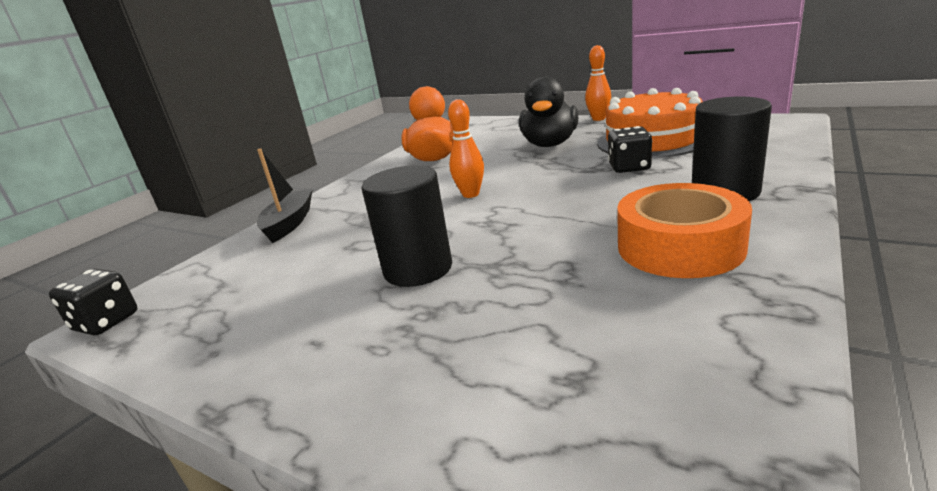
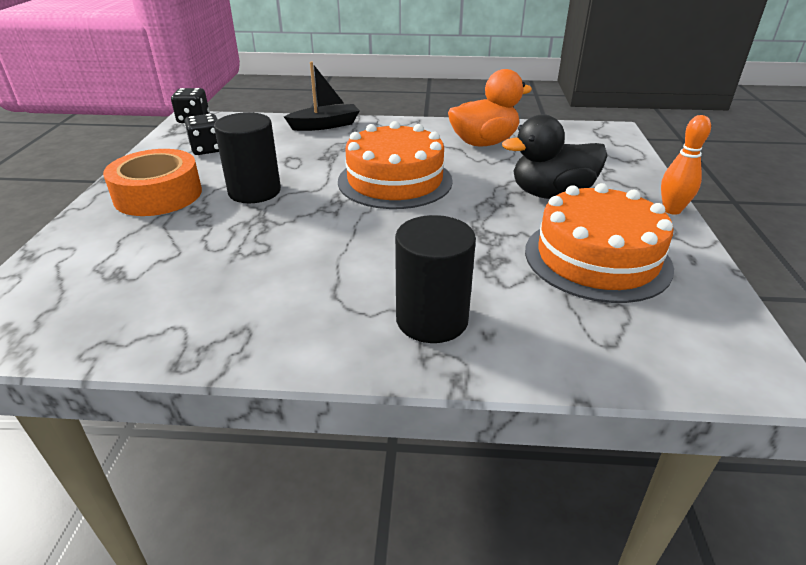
camera: 60 degrees right, 10 degrees up
(470, 194) = (395, 181): orange bowling pin -> orange cake
(629, 167) = (491, 252): black dice -> black dice (208, 149)
(679, 247) = (295, 299): orange tape -> orange tape (158, 195)

